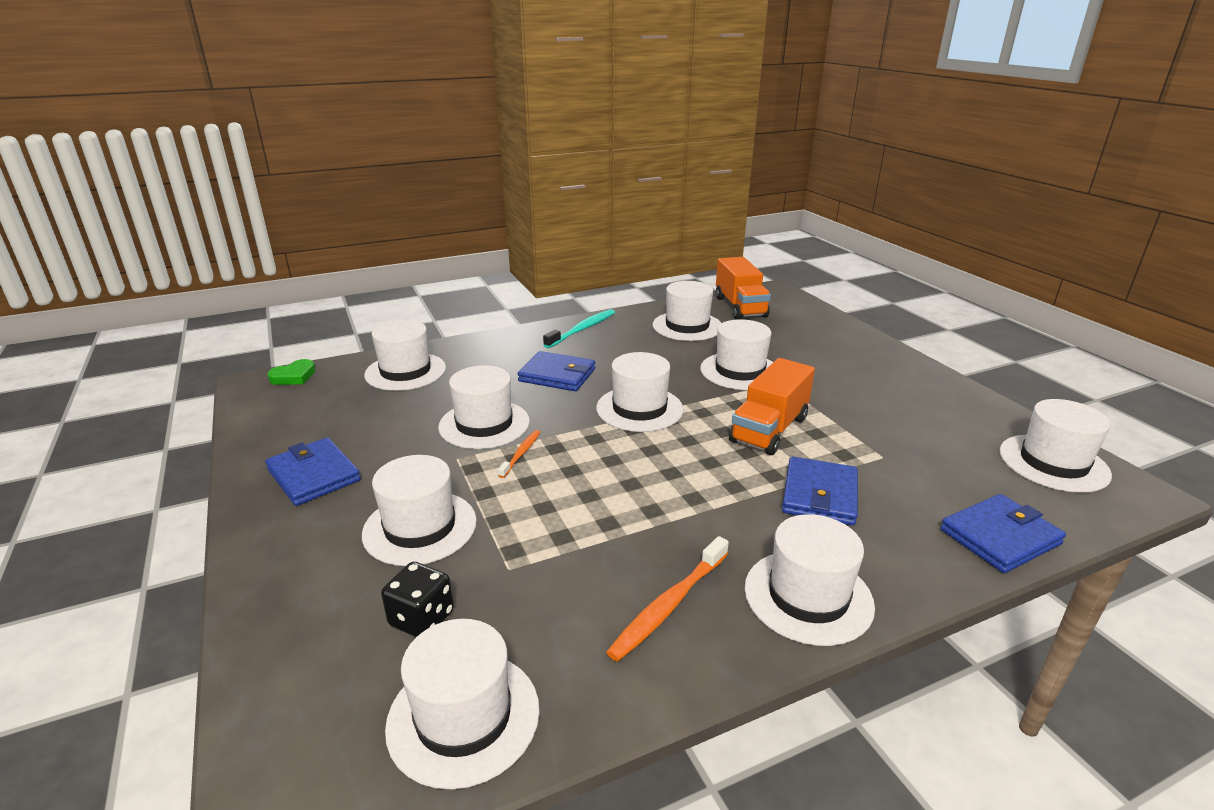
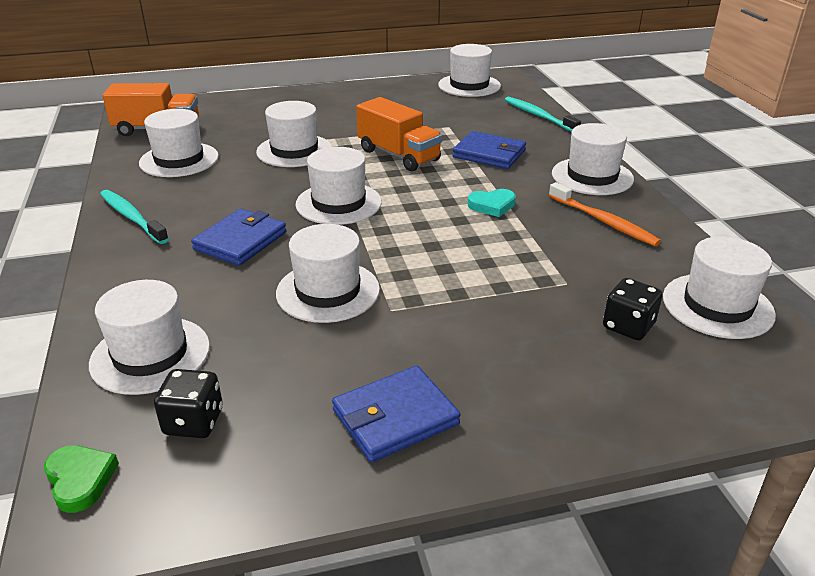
camera: 80 degrees left, 5 degrees up
(332, 399) = (194, 422): none -> black dice
(420, 527) = (508, 331): white hat -> none
(521, 454) = (396, 270): orange toothbrush -> none
(674, 504) = (492, 205): none -> turquoise heart
(1000, 537) = (539, 116): blue wallet -> turquoise toothbrush

